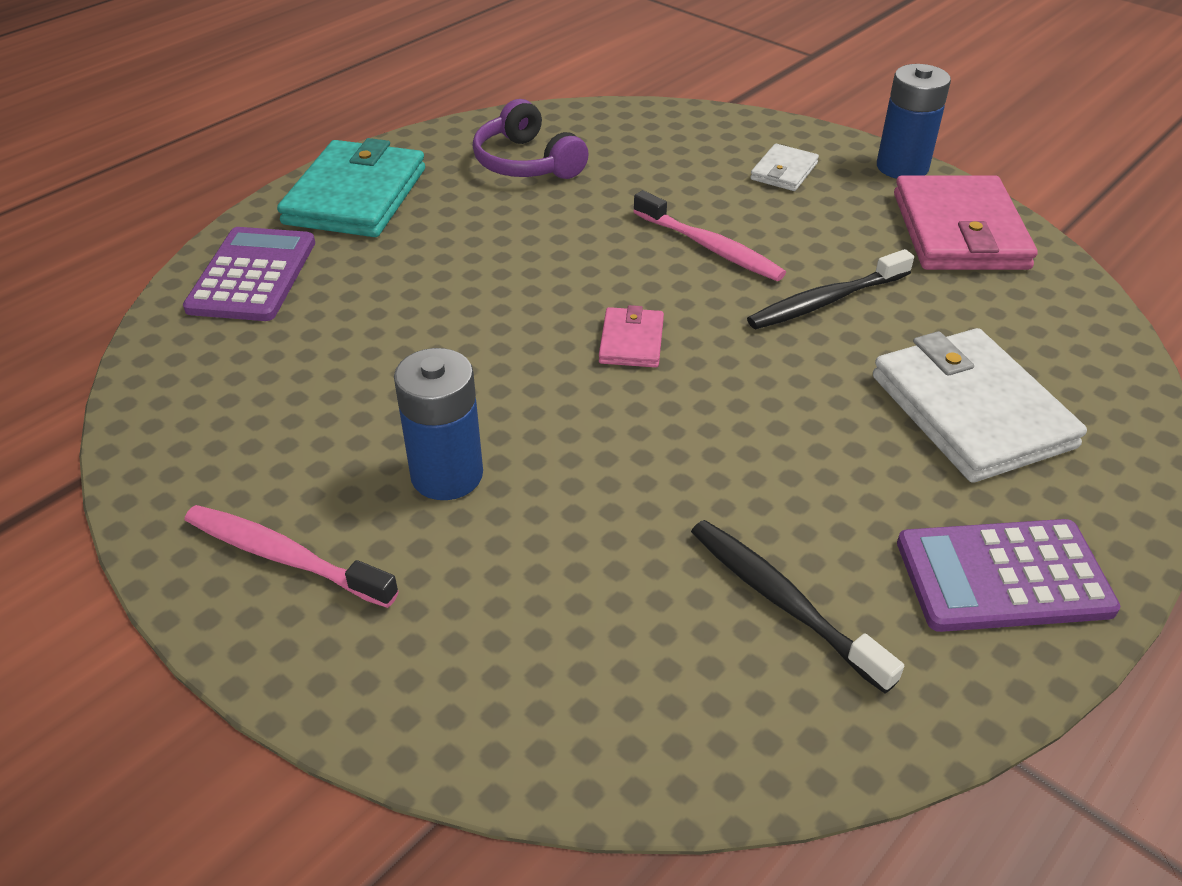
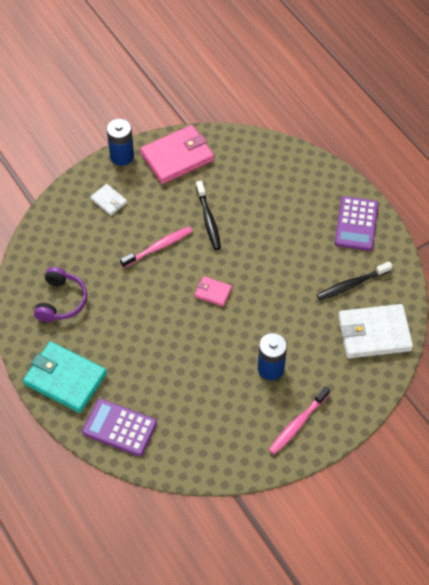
camera: 75 degrees left, 15 degrees up
(526, 163) = (61, 301): purple headphones -> purple headphones turned 60 degrees counterclockwise
(959, 231) = (177, 157): pink wallet -> pink wallet turned 45 degrees counterclockwise
(970, 411) = (283, 200): white wallet -> white wallet (374, 333)

